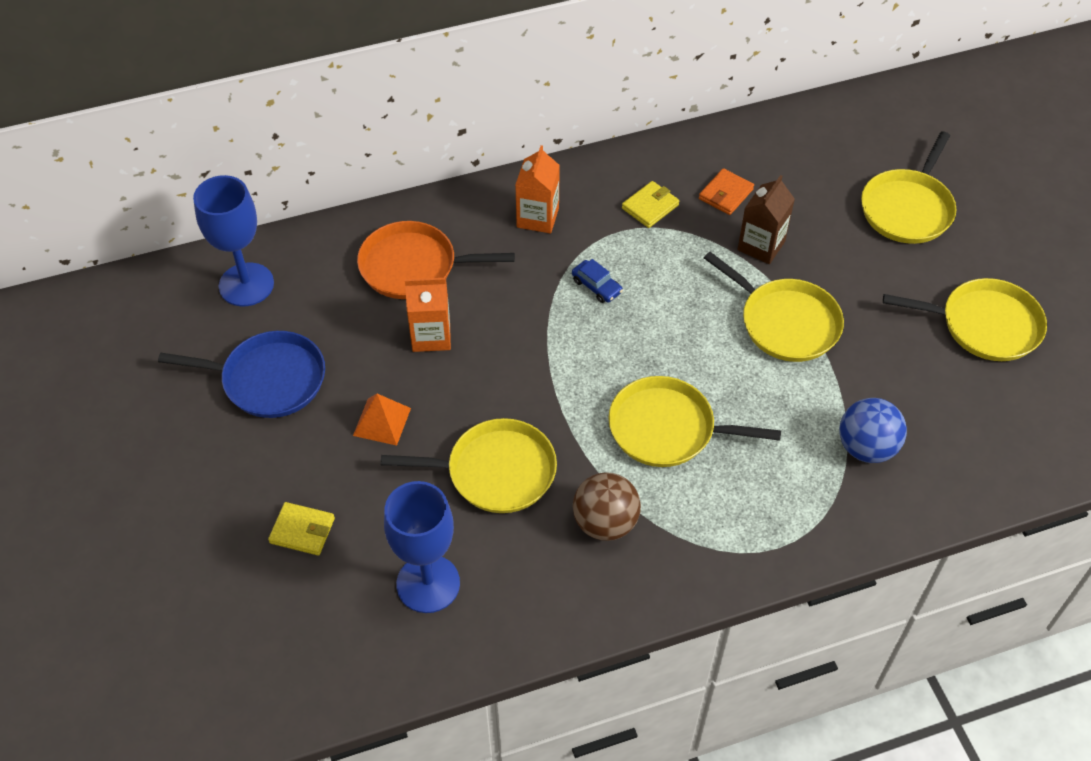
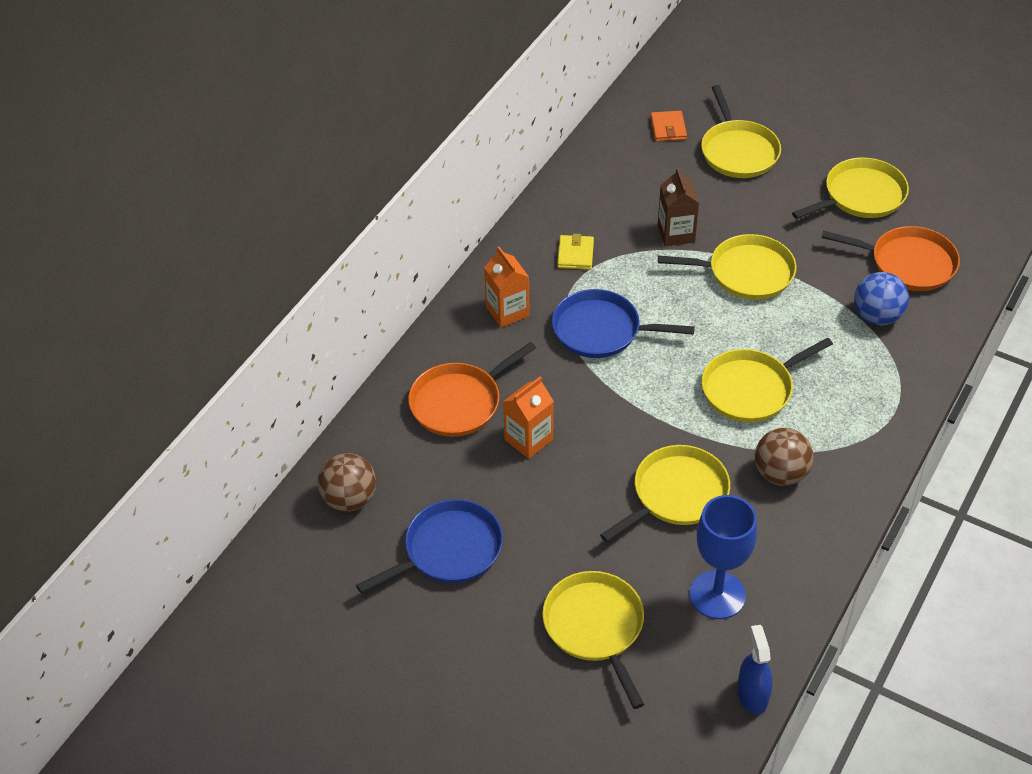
camera: 40 degrees left, 5 degrees down
(246, 285) = (349, 499): blue goblet -> brown ball
(302, 530) = (595, 627): yellow wallet -> yellow pan
(356, 692) = (752, 695): none -> blue spray bottle
(382, 421) = (563, 519): orange pyramid -> none
(596, 286) = (601, 330): blue car -> blue pan
(726, 194) = (615, 214): orange wallet -> orange wallet (668, 128)
(958, 419) = (908, 263): none -> orange pan

